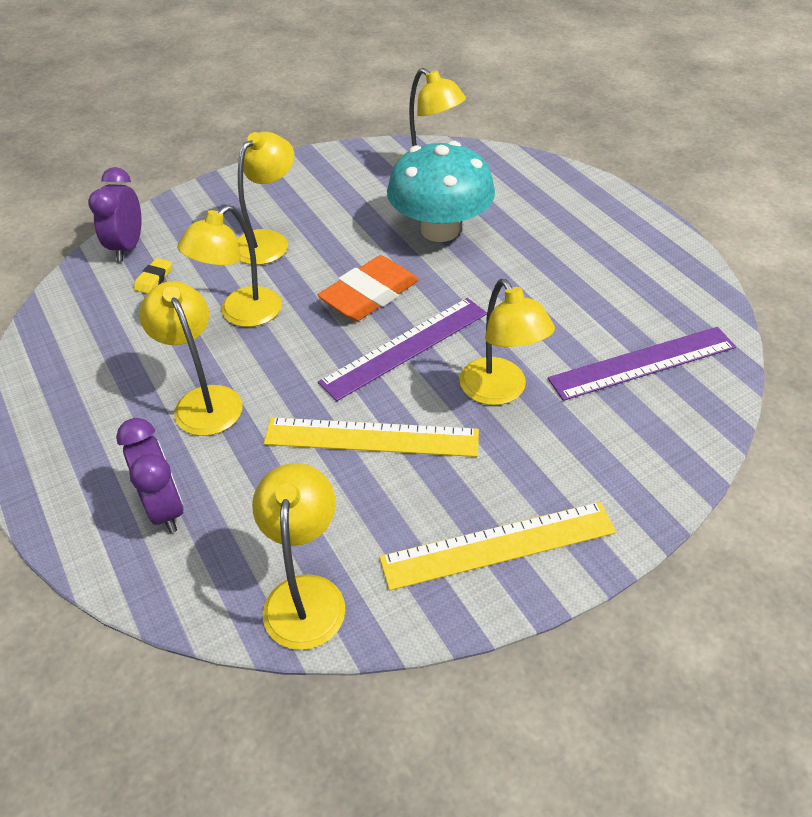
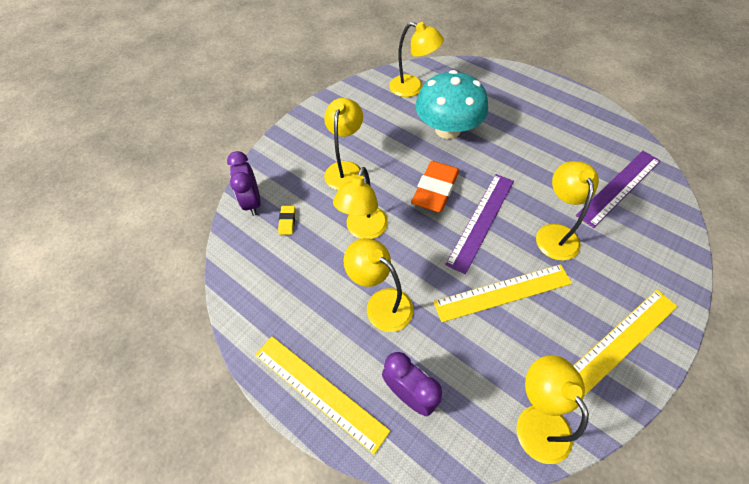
camera: 20 degrees left, 10 degrees up
(60, 468) = (319, 391): none -> yellow ruler
(499, 391) = (555, 233): yellow lamp -> yellow lamp turned 135 degrees counterclockwise

